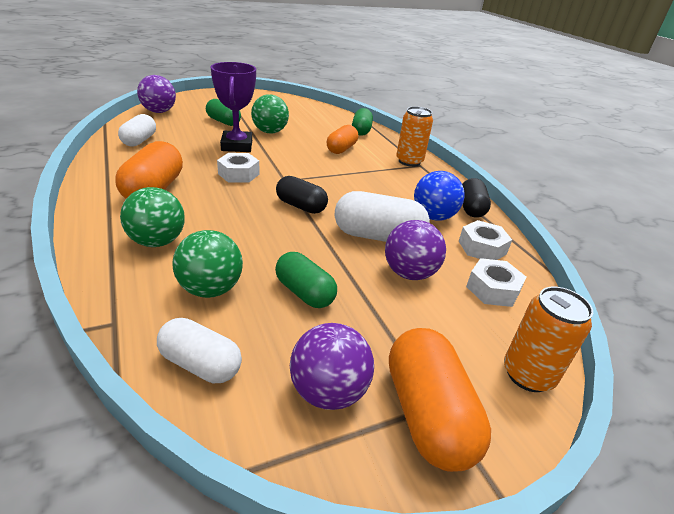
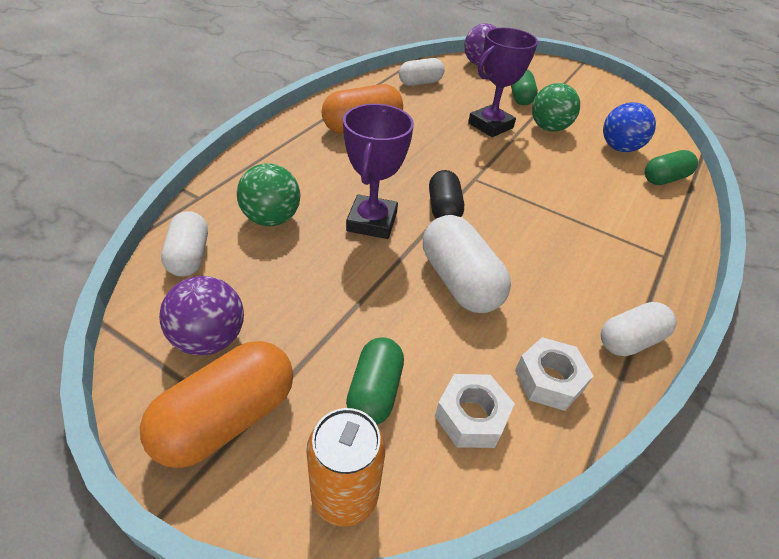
camera: 55 degrees right, 10 degrees up
(157, 241) = (300, 165): green ball -> none
(238, 174) = (445, 150): white nut -> none
(278, 241) = (372, 222): none -> purple trophy
(304, 293) = (317, 271): green capsule -> green capsule (374, 391)
(341, 149) = (595, 184): orange capsule -> none
(409, 161) = (658, 244): orange can -> none
(409, 273) = (421, 331): purple ball -> none
(433, 216) = (559, 311): blue ball -> blue ball (619, 148)
(471, 208) = (629, 340): black capsule -> white capsule

